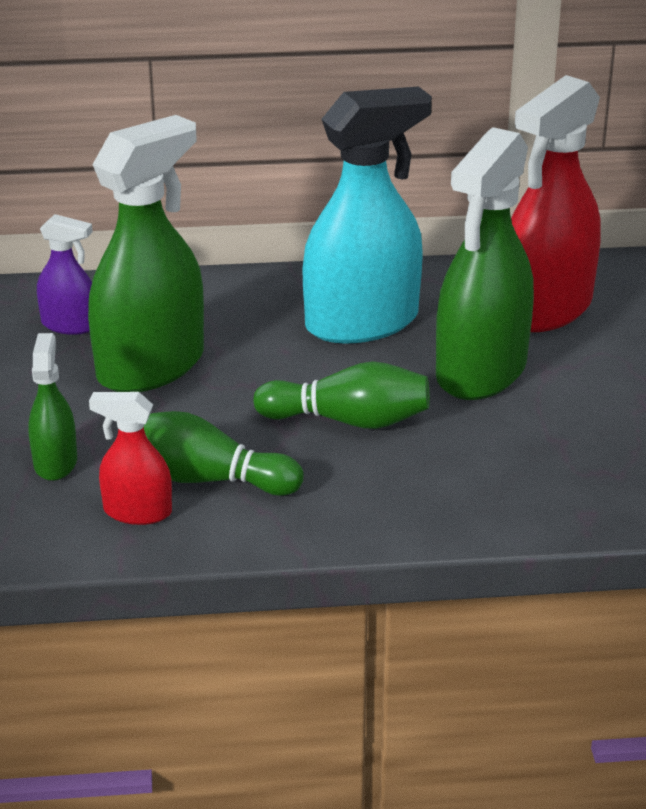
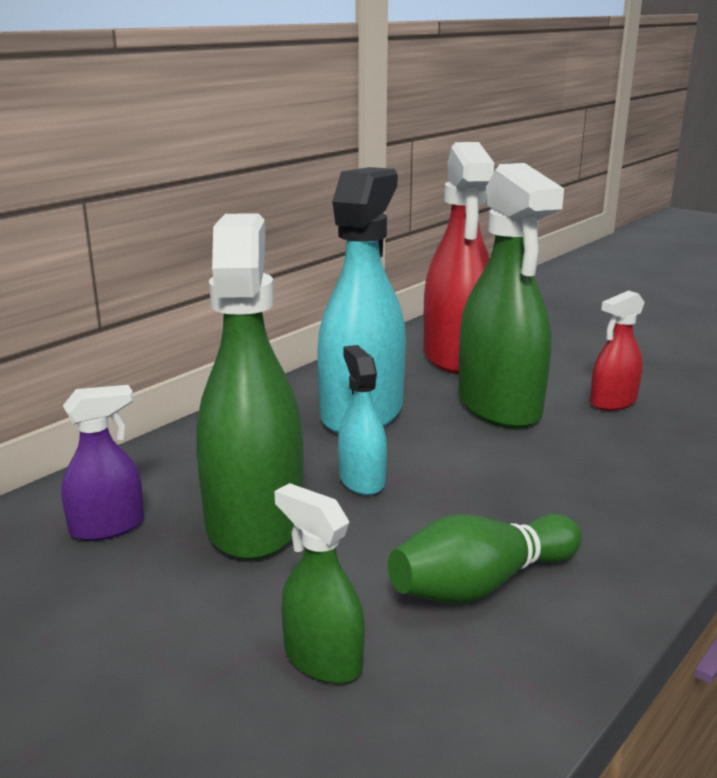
camera: 45 degrees left, 10 degrees down
(137, 512) = (487, 653): red spray bottle -> red spray bottle (613, 402)
(263, 375) = (362, 480): none -> turquoise spray bottle
(348, 421) = (488, 479): green bowling pin -> none

